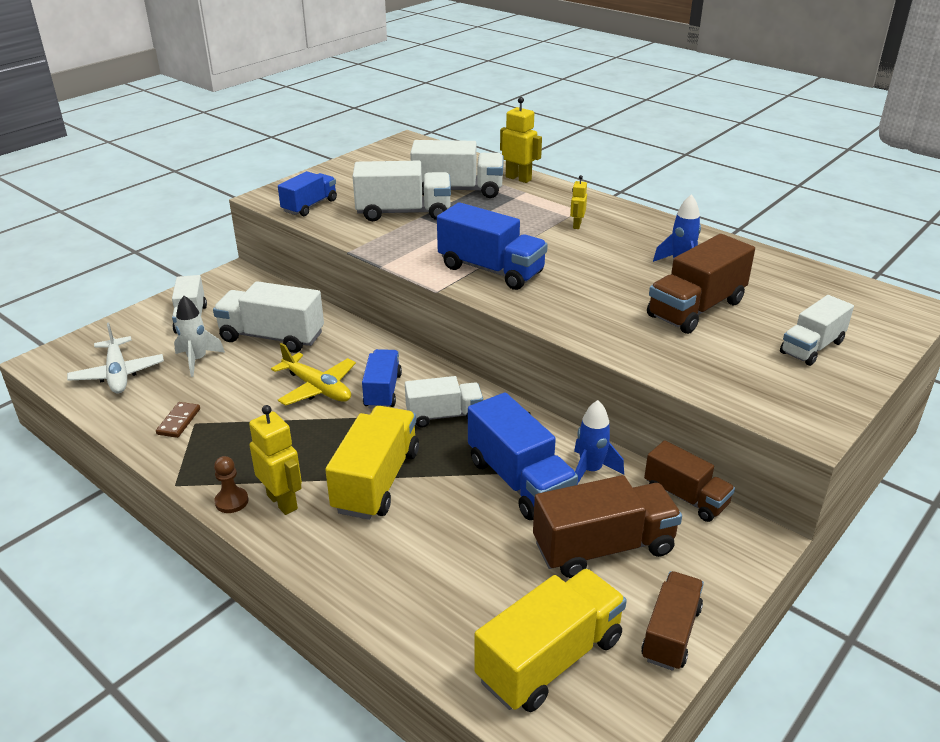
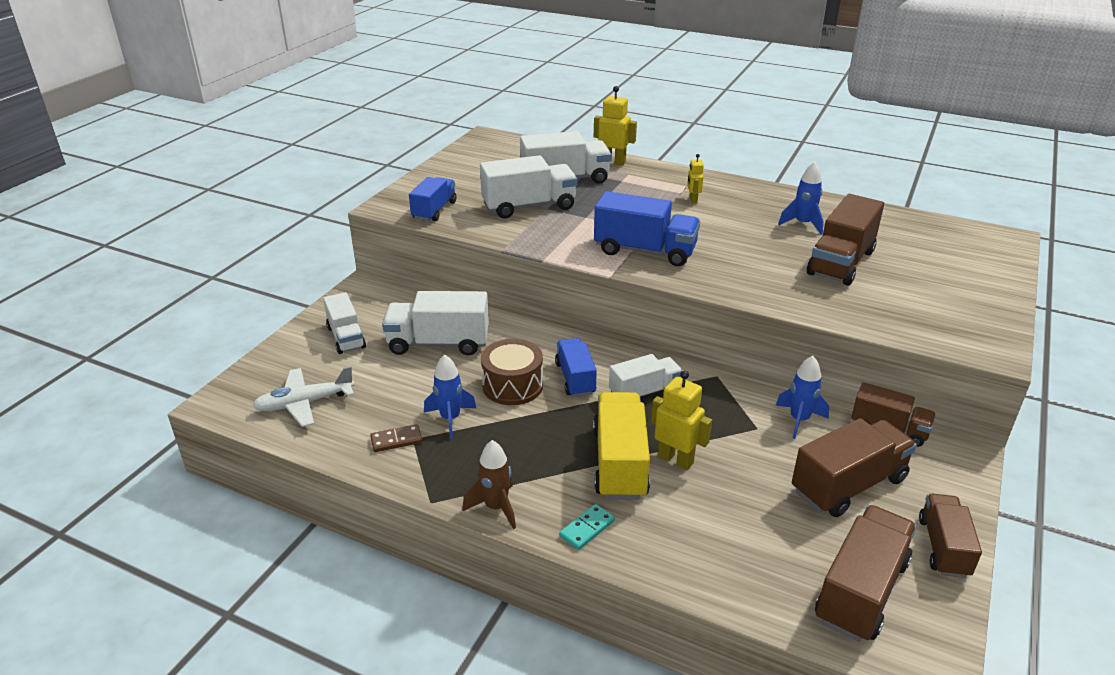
camera: 15 degrees left, 0 degrees up
(118, 374) = (304, 403): white plane -> white plane turned 105 degrees clockwise
(179, 421) = (396, 440): brown domino -> brown domino turned 75 degrees clockwise
(197, 360) = (378, 377): white rocket -> none
(231, 501) = (496, 507): brown pawn -> brown rocket
(240, 410) = (450, 419): none -> blue rocket
(282, 502) = (545, 498): yellow robot -> yellow robot (675, 459)
(305, 538) = (587, 528): none -> turquoise domino
(317, 388) = (512, 385): yellow plane -> brown drum
(519, 481) = (745, 440): blue truck -> none
(550, 659) = (861, 591): yellow truck -> brown truck
(812, 347) = (952, 283): white truck -> none

